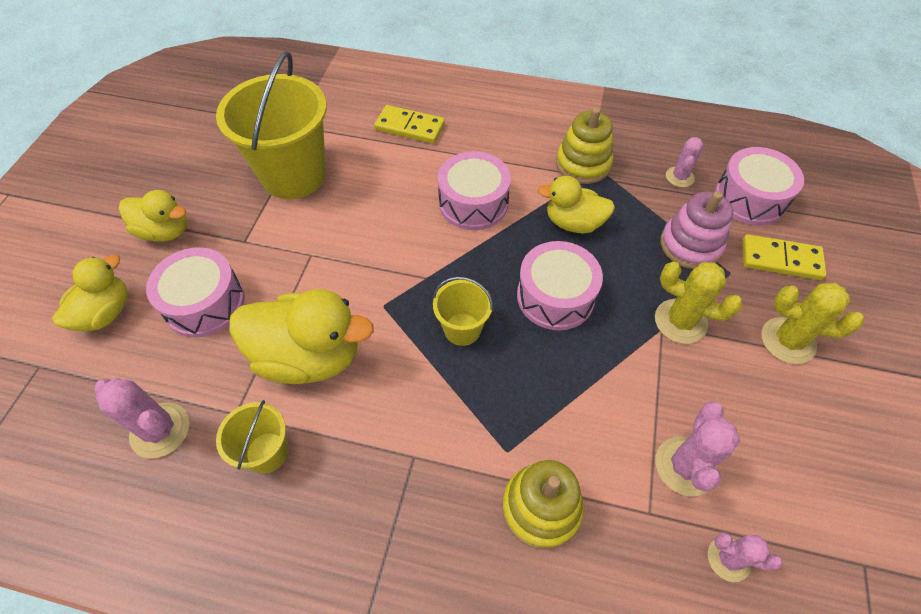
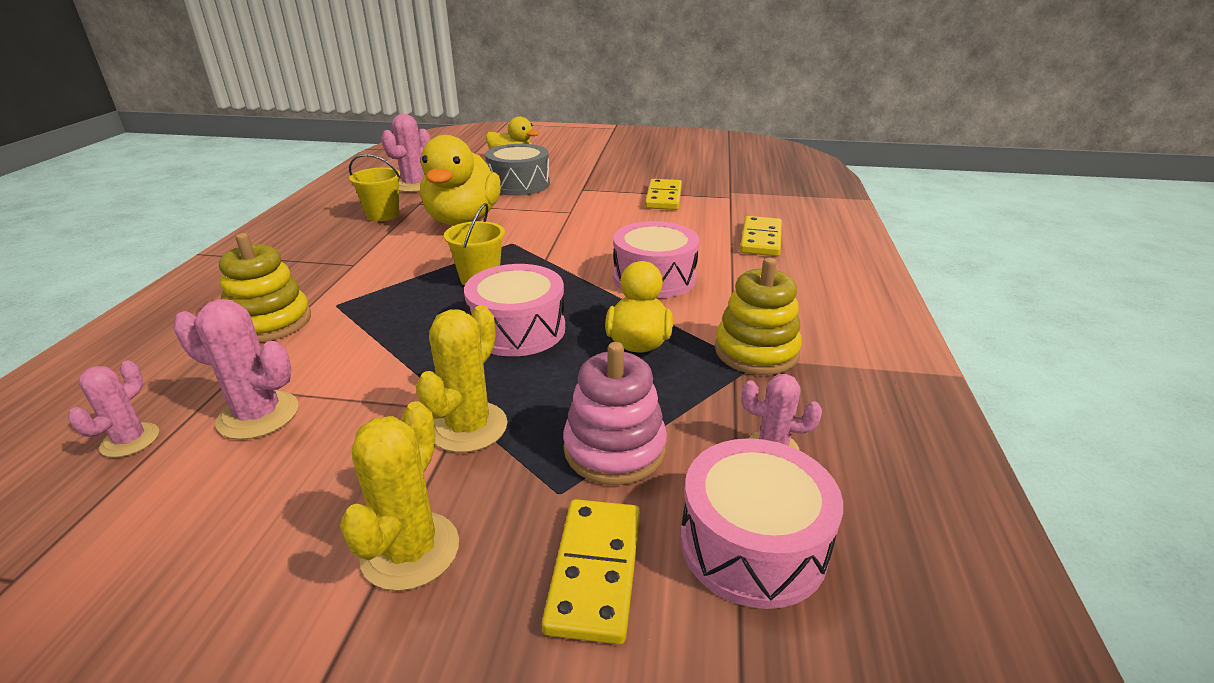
camera: 85 degrees right, 25 degrees down
(165, 231) = (588, 166): yellow duck -> none
(205, 303) = (519, 184): pink drum -> grey drum
(294, 175) = (663, 197): yellow bucket -> yellow domino

